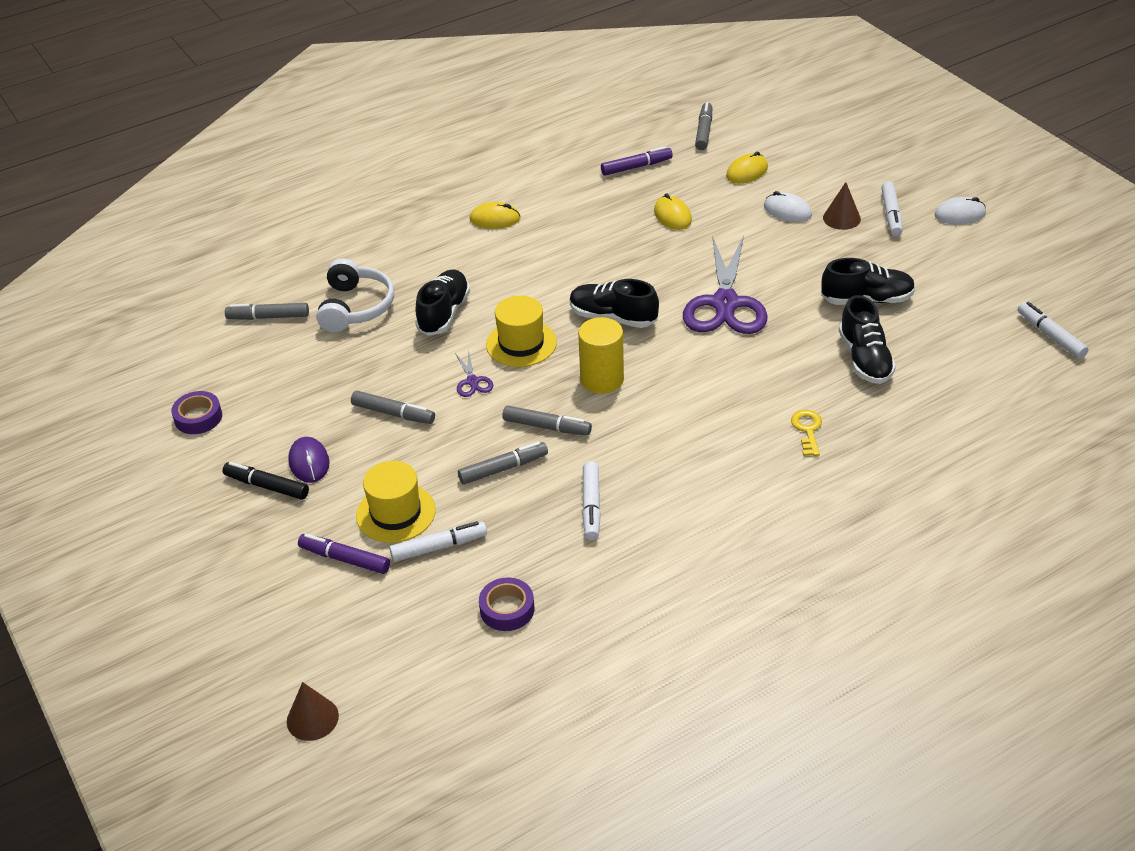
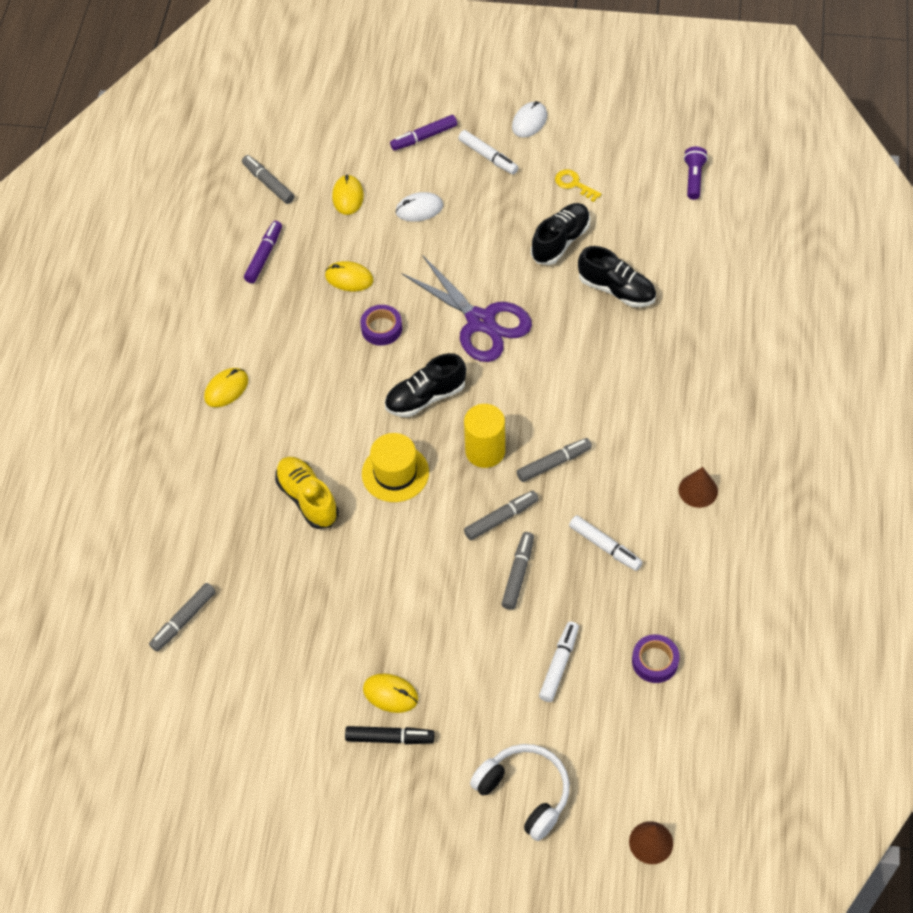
camera: 50 degrees left, 15 degrees up
(198, 417) = (261, 741): purple tape -> purple tape (381, 328)
(267, 486) = (390, 738): black marker -> black marker turned 150 degrees counterclockwise
(309, 462) = (390, 694): purple mouse -> yellow mouse
(345, 559) = (516, 731): purple marker -> purple marker (424, 137)
(355, 307) = (236, 552): white headphones -> white headphones (525, 793)
(393, 413) = (390, 605): grey marker -> grey marker (554, 463)
(396, 513) = (499, 670): yellow hat -> none
(444, 313) = (307, 499): black shoe -> yellow shoe
(472, 381) = (406, 531): purple scissors -> none
(807, 430) = (651, 373): yellow key -> yellow key (574, 184)
(841, 218) = (461, 186): brown cone -> brown cone (698, 490)
(1050, 336) = (693, 178): white marker -> purple flashlight

